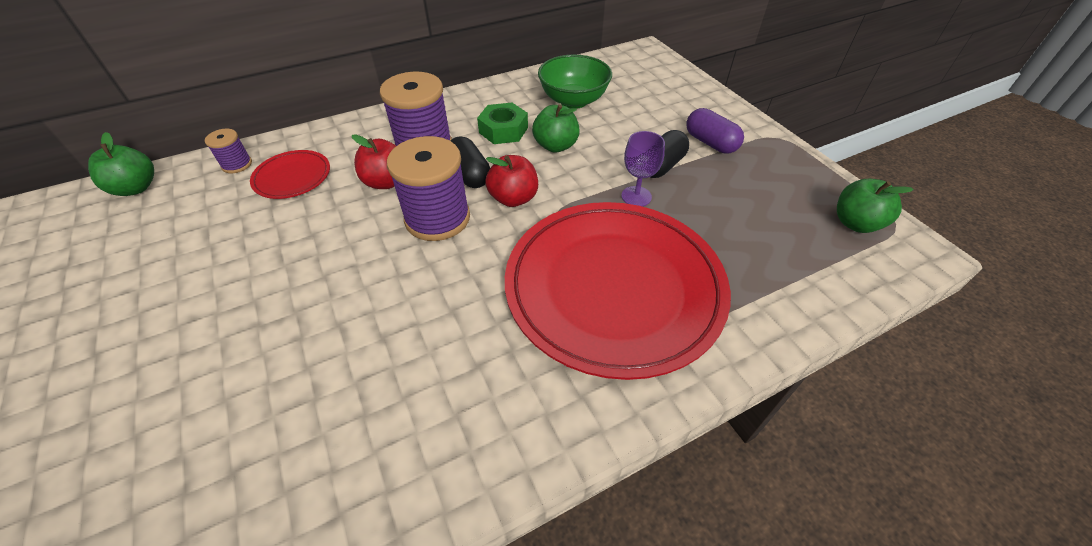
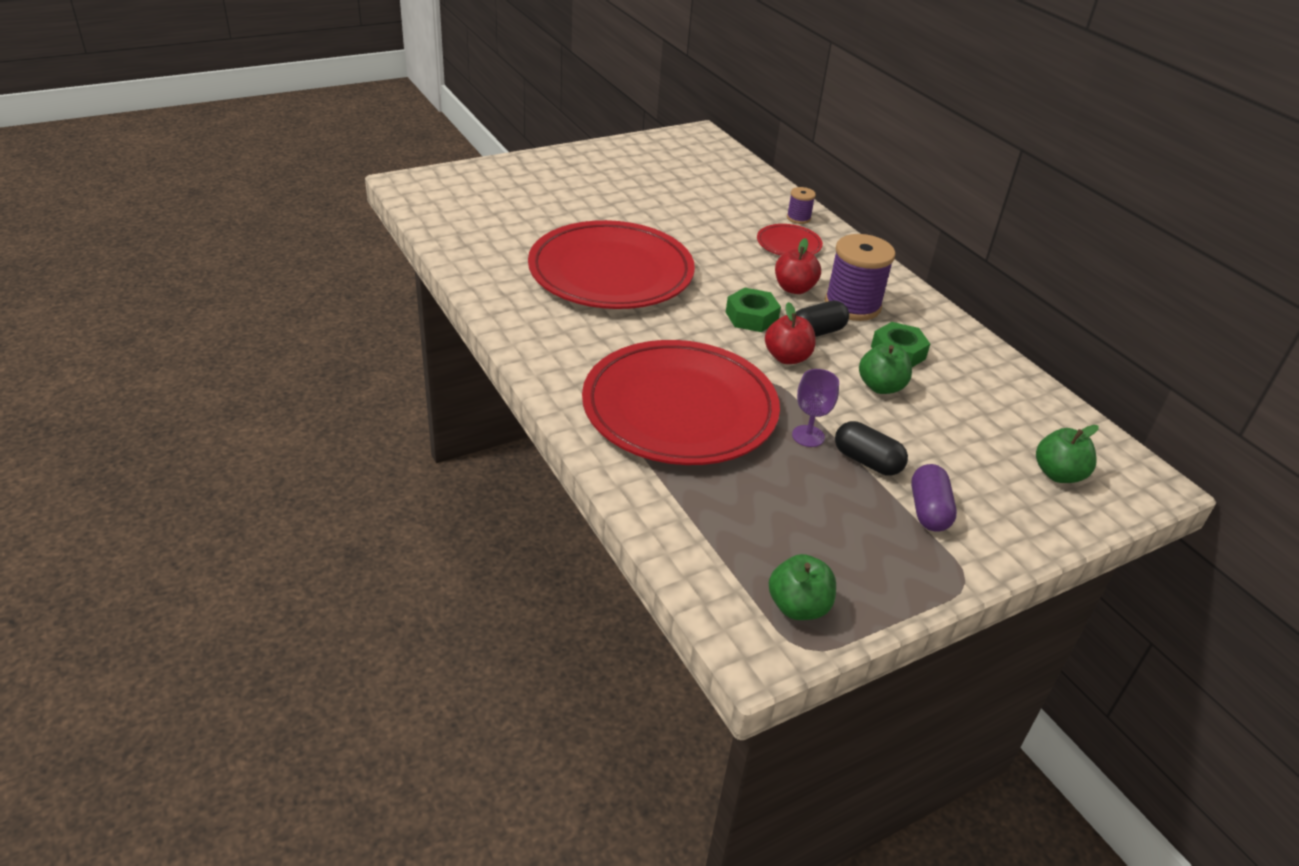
camera: 85 degrees right, 10 degrees down
(136, 188) = (760, 184): green apple -> green apple (1058, 474)
(308, 354) = (611, 272): none -> red plate
(437, 218) = (751, 317): purple spool -> green nut
(573, 100) = (980, 405): green bowl -> none
(710, 143) = (928, 510): purple capsule -> purple capsule turned 45 degrees counterclockwise

